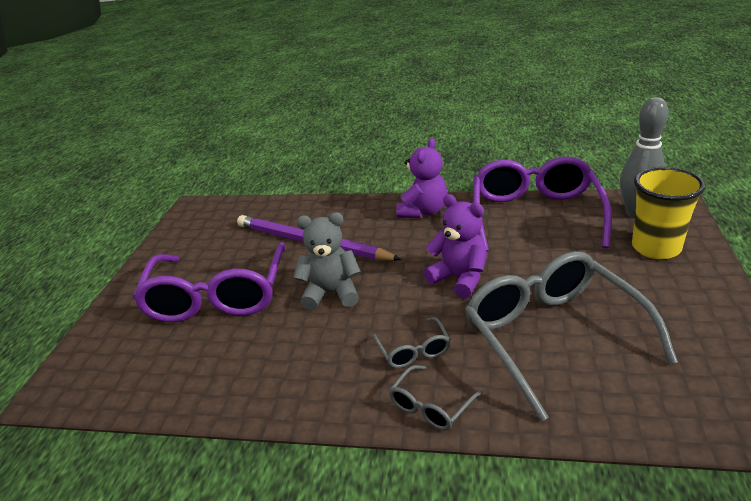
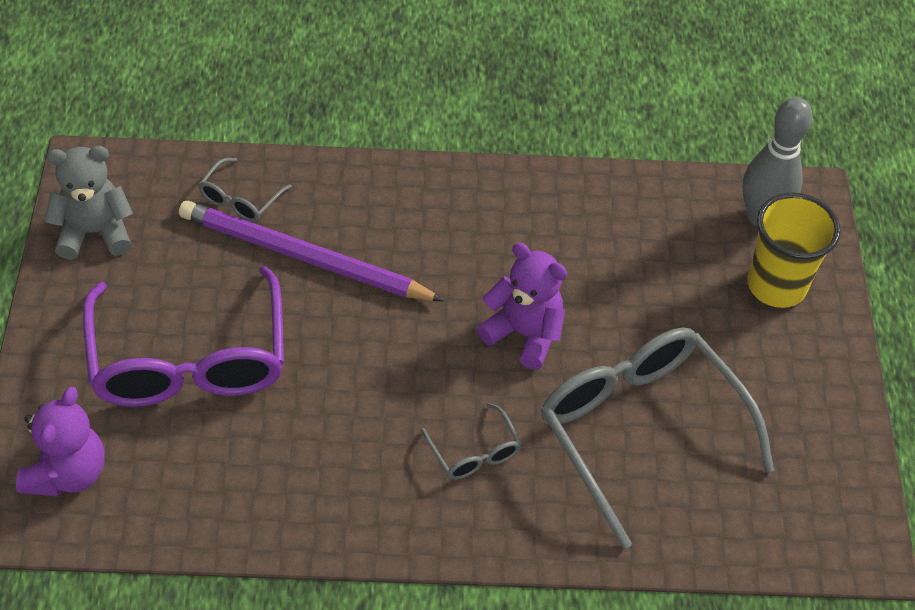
camera: 15 degrees left, 20 degrees up
(331, 293) = (353, 356): grey teddy bear -> grey teddy bear (94, 232)
(423, 211) = (463, 197): purple teddy bear -> purple teddy bear (68, 473)
(430, 406) = (501, 531): grey glasses -> grey glasses (240, 199)
(535, 214) = (624, 213): purple glasses -> none

